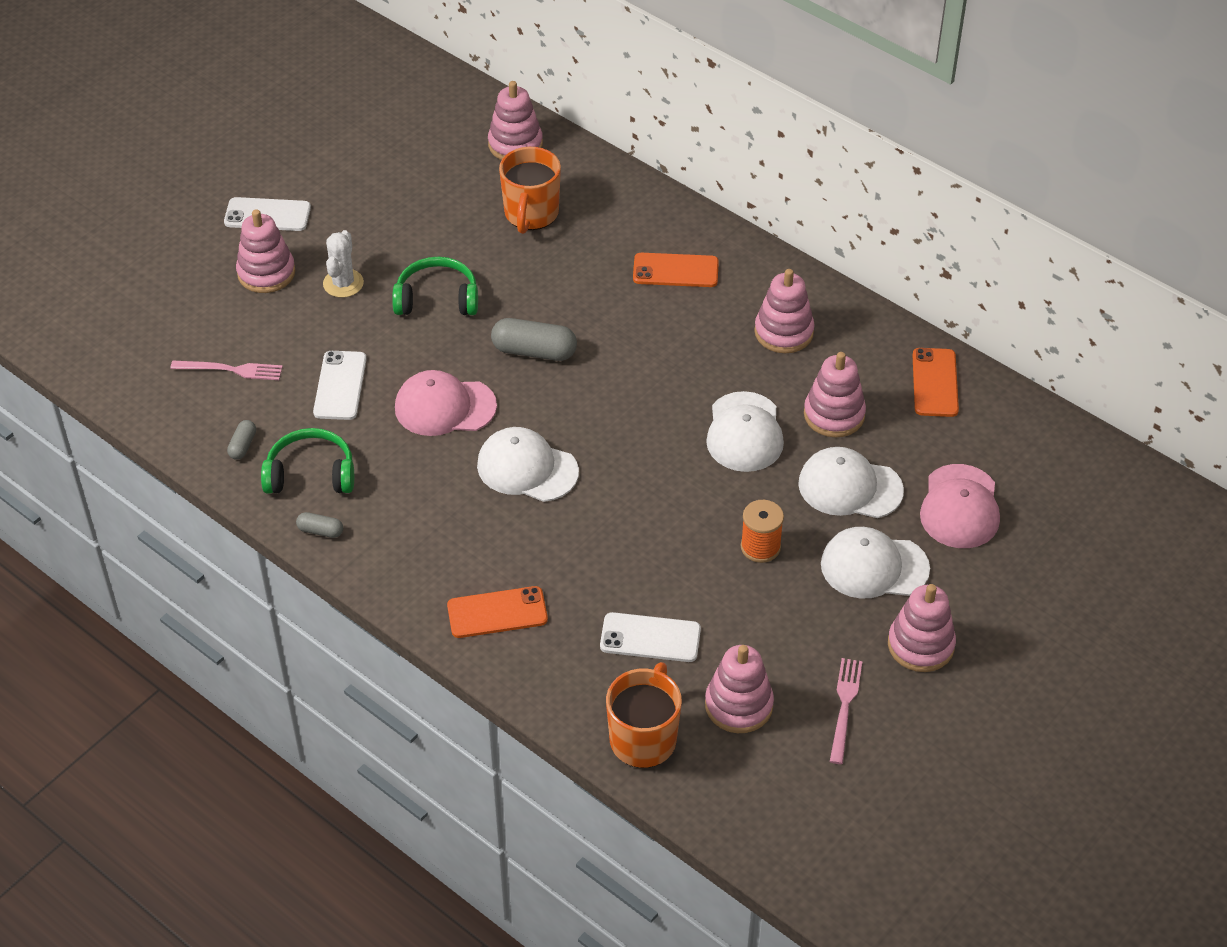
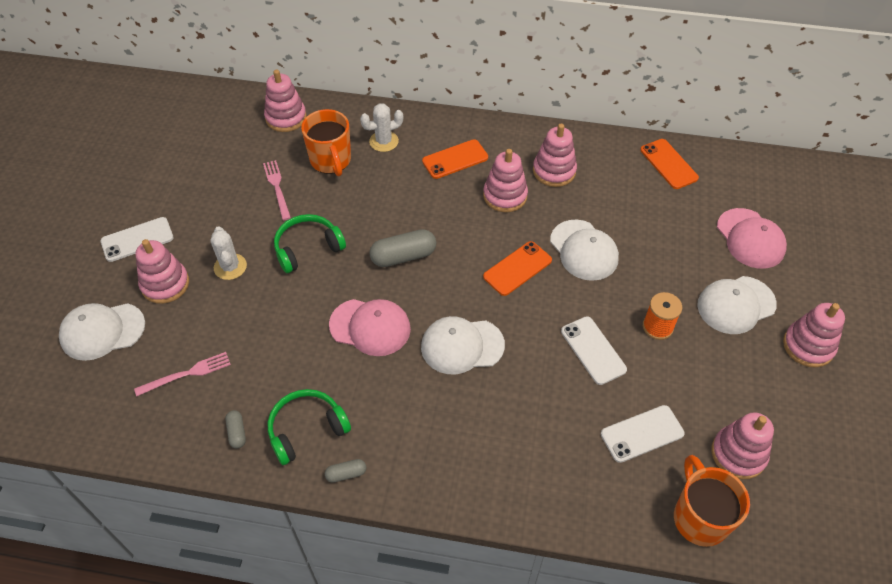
camera: 30 degrees left, 5 degrees up
(340, 386) = (281, 347): white phone -> white phone (593, 350)
(445, 407) = (370, 327): pink cap -> pink cap turned 135 degrees counterclockwise
(497, 613) = (524, 472): orange phone -> orange phone (517, 268)
(608, 216) = (384, 141): none -> white cactus
(834, 415) = (628, 212): pink stacking toy -> pink stacking toy (505, 196)
(844, 707) = (802, 417): pink fork -> pink fork (277, 188)
(849, 487) = (677, 257): white cap -> white cap (102, 331)

